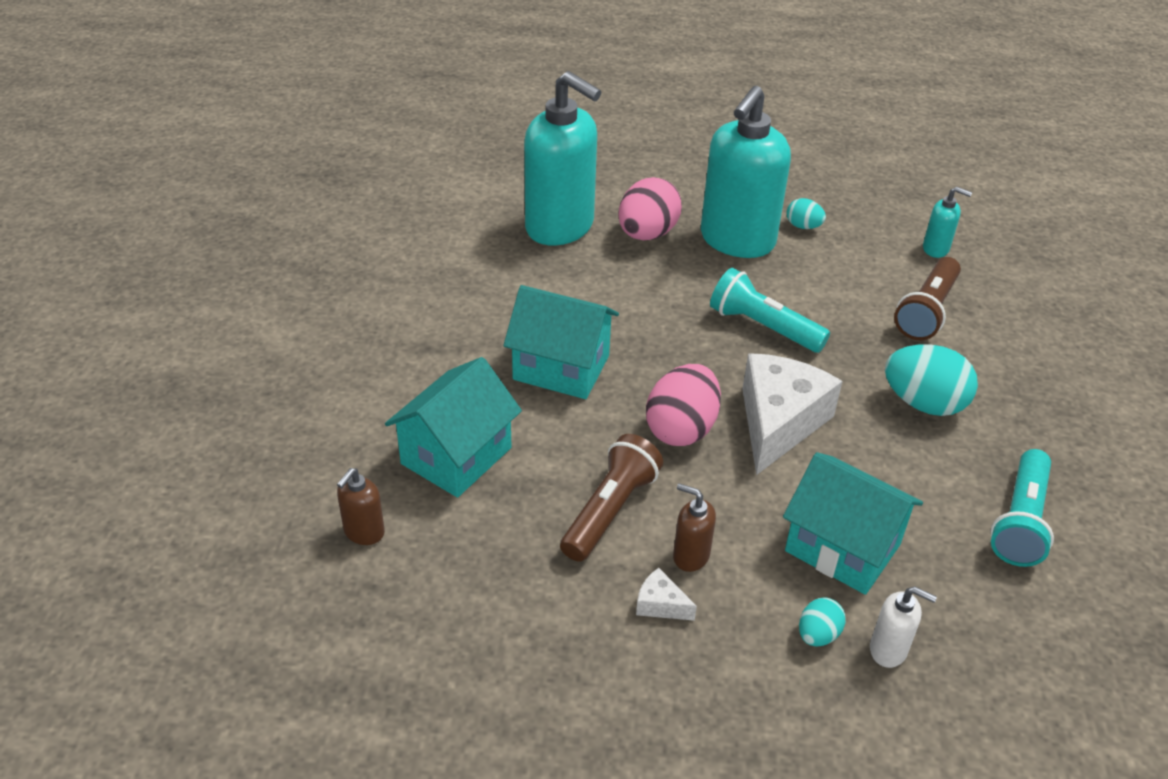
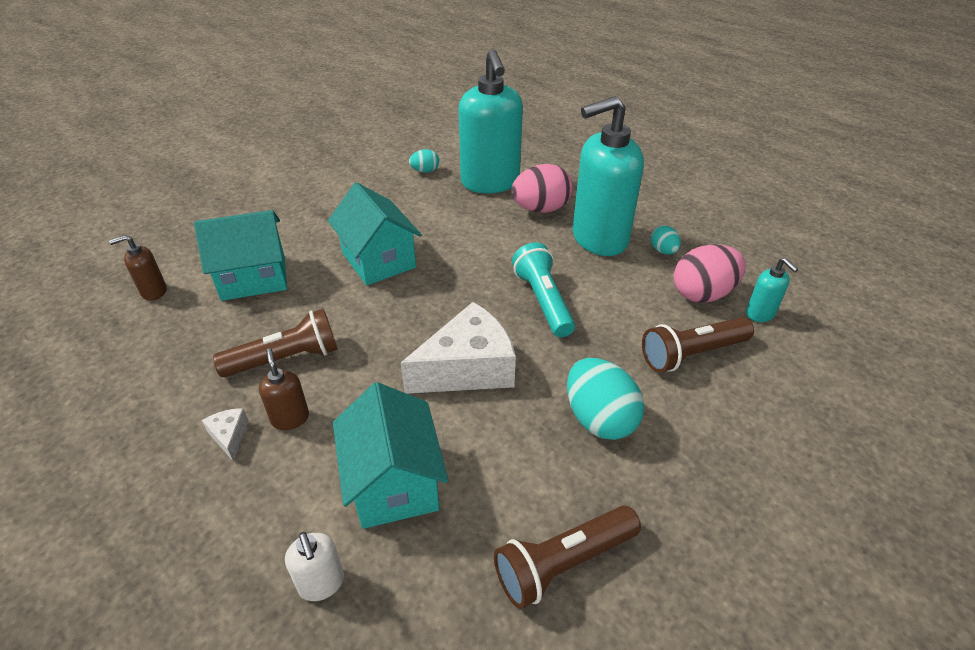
camera: 40 degrees right, 0 degrees up
(681, 429) = (398, 335): pink egg -> pink egg (702, 294)
(818, 635) = (291, 532): turquoise egg -> turquoise egg (425, 171)
(1020, 521) = (563, 563): turquoise flashlight -> brown flashlight

